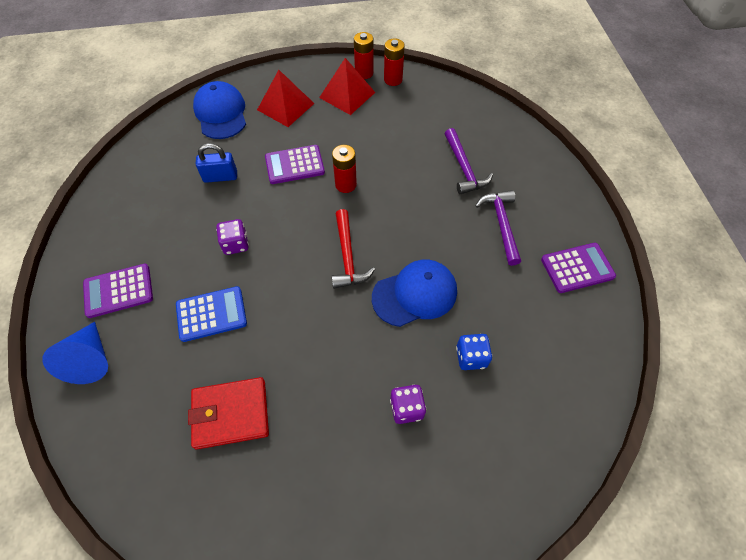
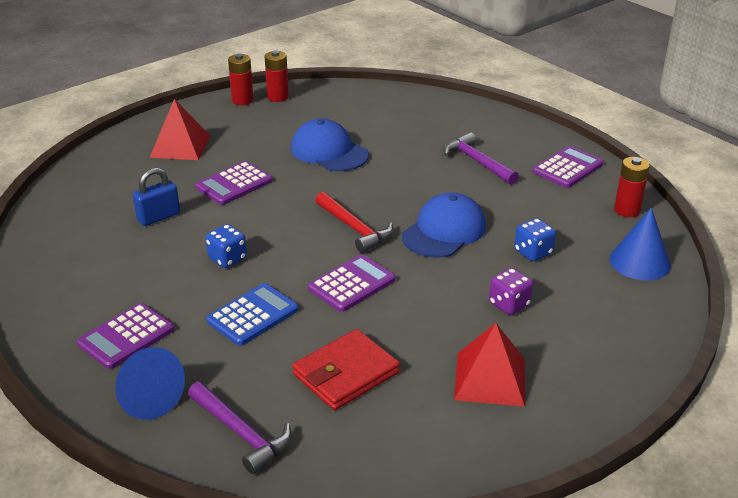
camera: 30 degrees left, 25 degrees down
(221, 113) = (109, 171): blue cap -> blue cap (329, 151)
(235, 244) = (227, 258): purple dice -> blue dice
(302, 318) = (352, 284): none -> purple calculator
(345, 184) = (303, 181): red battery -> red battery (627, 210)
(347, 95) = (240, 120): red pyramid -> red pyramid (490, 379)
(464, 168) = (407, 136): purple hammer -> purple hammer (241, 433)
(558, 419) = (640, 262): none -> blue cone

